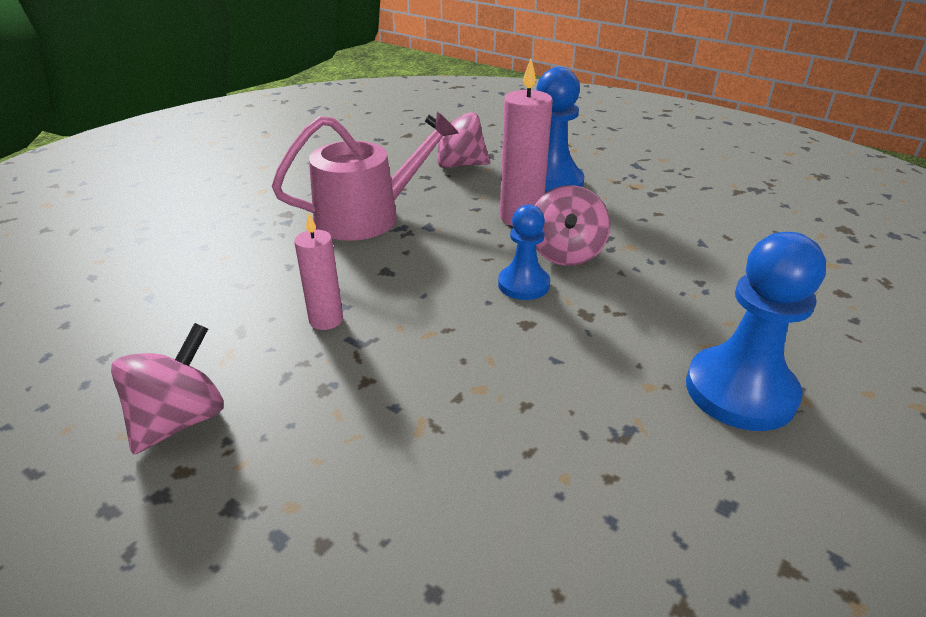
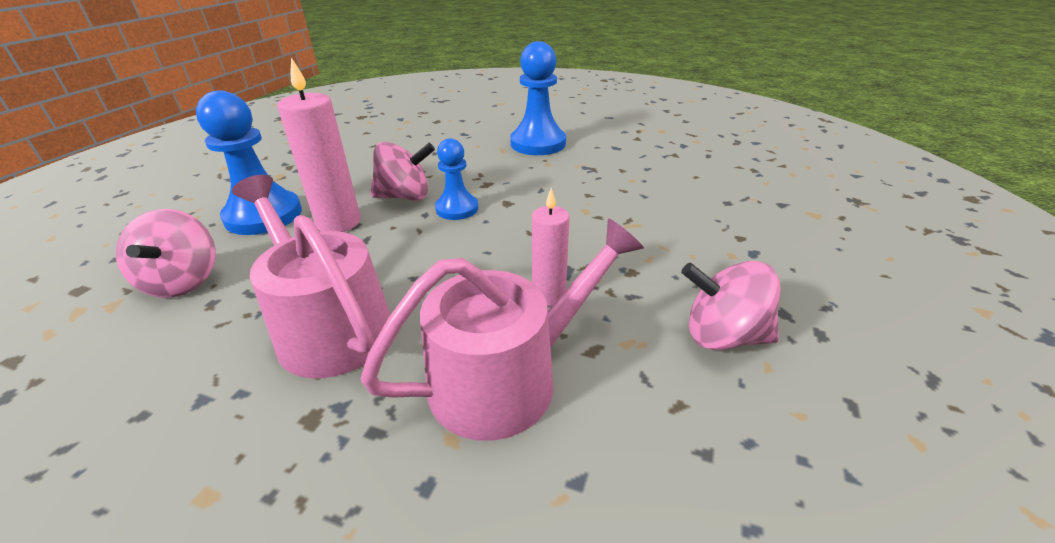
camera: 105 degrees left, 0 degrees up
(252, 283) = (507, 377): none -> pink watering can

